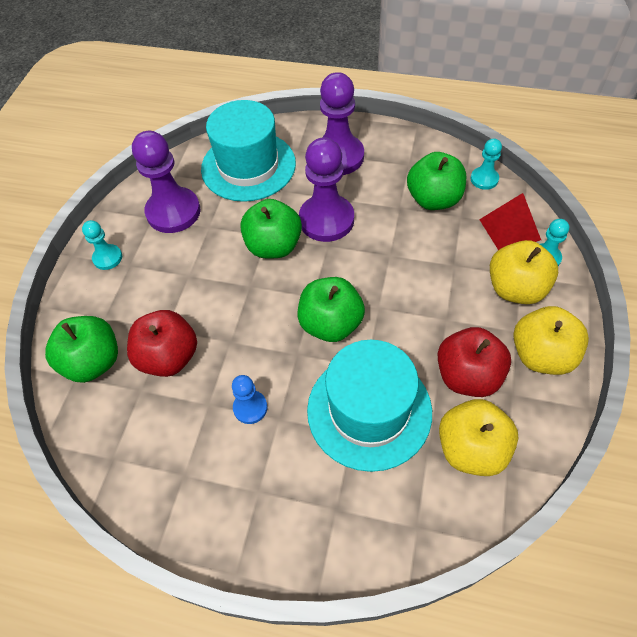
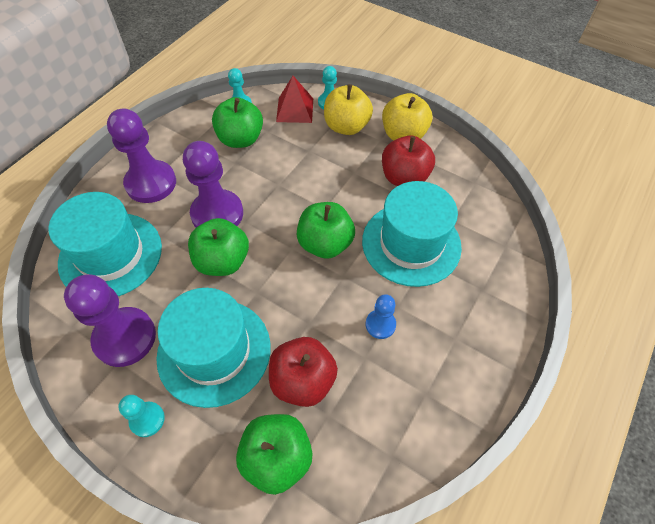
camera: 75 degrees left, 0 degrees up
(179, 277) = (214, 351): none -> turquoise hat
(471, 448) = (458, 196): yellow apple -> none

